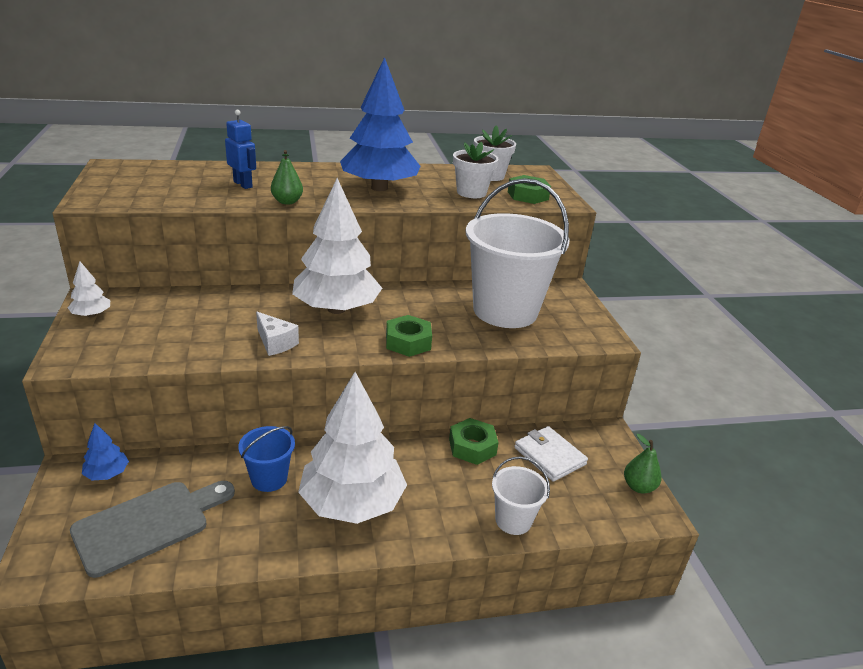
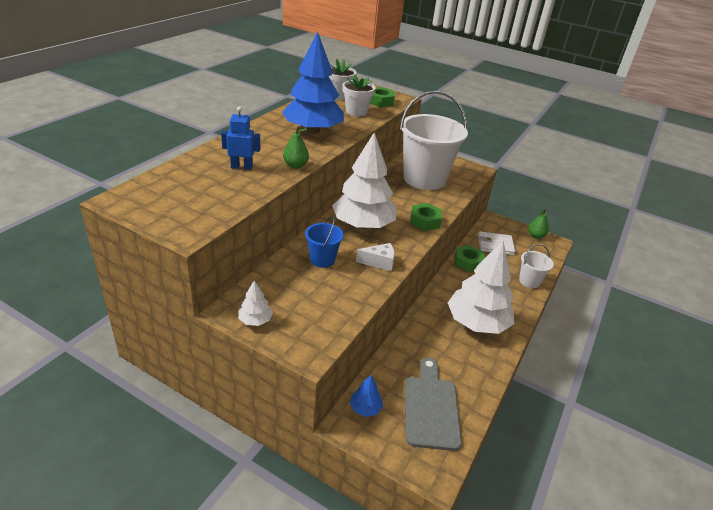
camera: 50 degrees left, 5 degrees up
(269, 478) = (431, 342): blue bucket -> blue bucket (322, 259)

